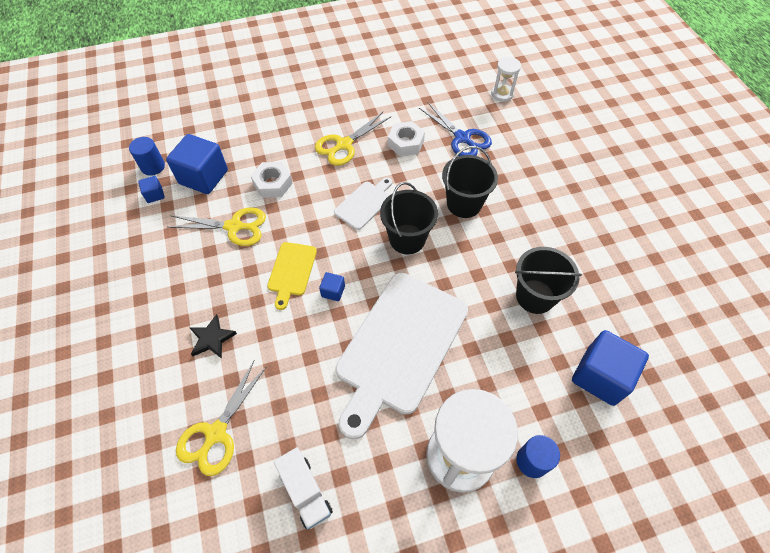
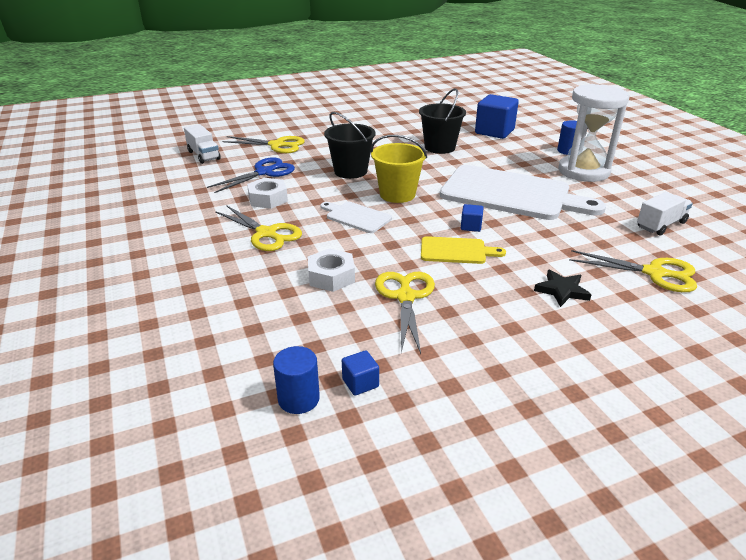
camera: 95 degrees left, 25 degrees down
(203, 177) = (321, 337): blue cube -> none
(407, 239) = (397, 194): black bucket -> yellow bucket
(502, 94) = (204, 155): white hourglass -> white truck
(531, 144) = (277, 145): none -> yellow scissors

